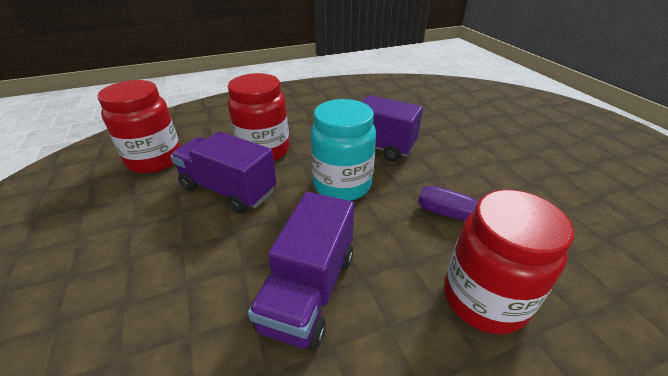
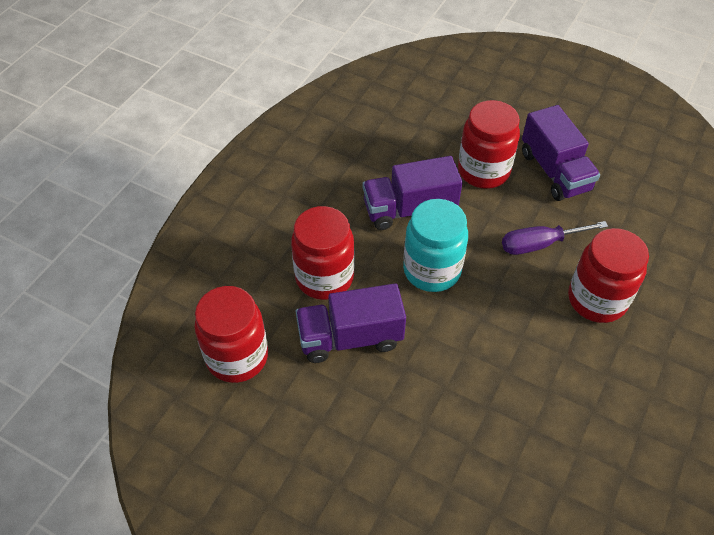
camera: 40 degrees left, 15 degrees up
(309, 290) = (502, 368): purple truck -> purple truck (554, 171)
(460, 151) = (483, 171): none -> red jar

